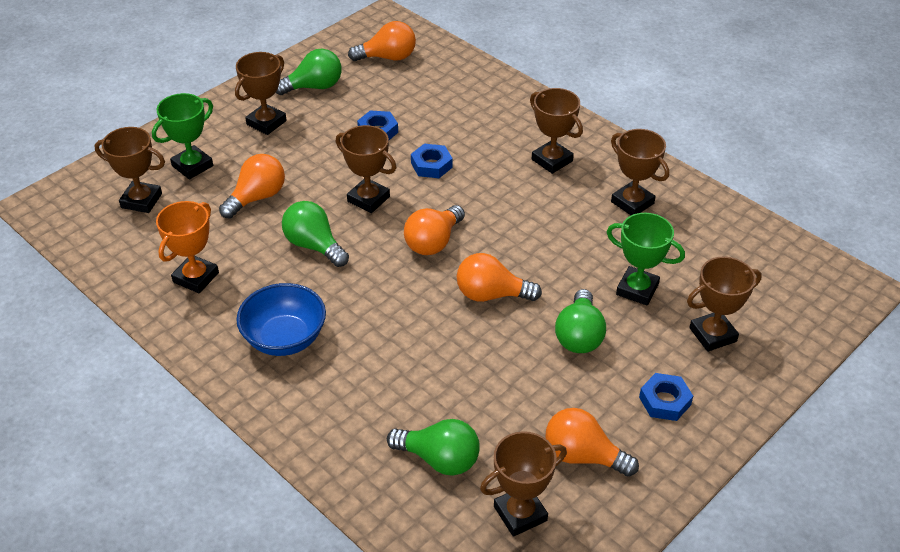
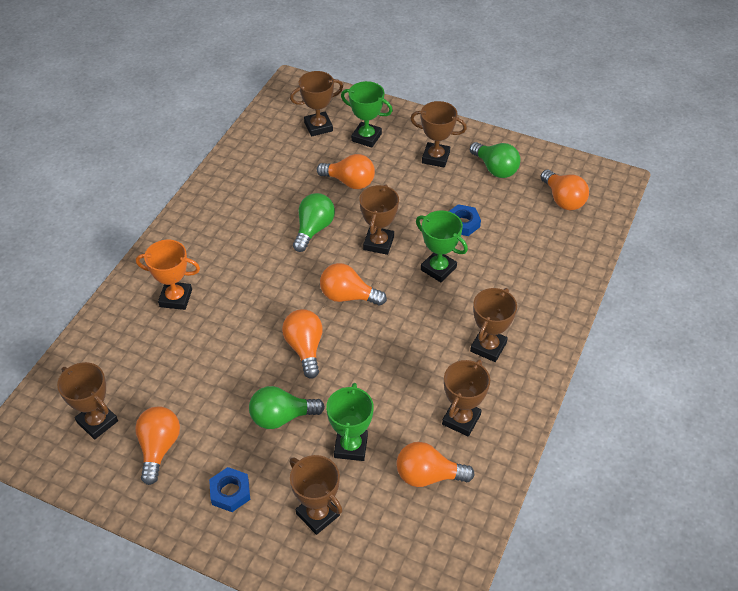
camera: 70 degrees right, 5 degrees up
(141, 201) = (318, 127): brown trophy -> brown trophy turned 75 degrees clockwise
(196, 277) = (256, 180): orange trophy -> orange trophy (176, 298)
(285, 338) = (216, 244): blue bowl -> none
(431, 165) = (438, 269): blue nut -> green trophy
(439, 459) = (133, 362): green light bulb -> none
(690, 243) = (428, 475): none -> orange light bulb

